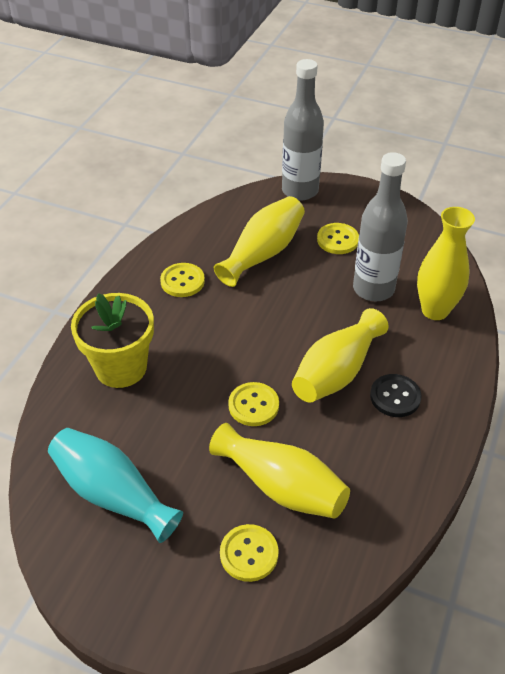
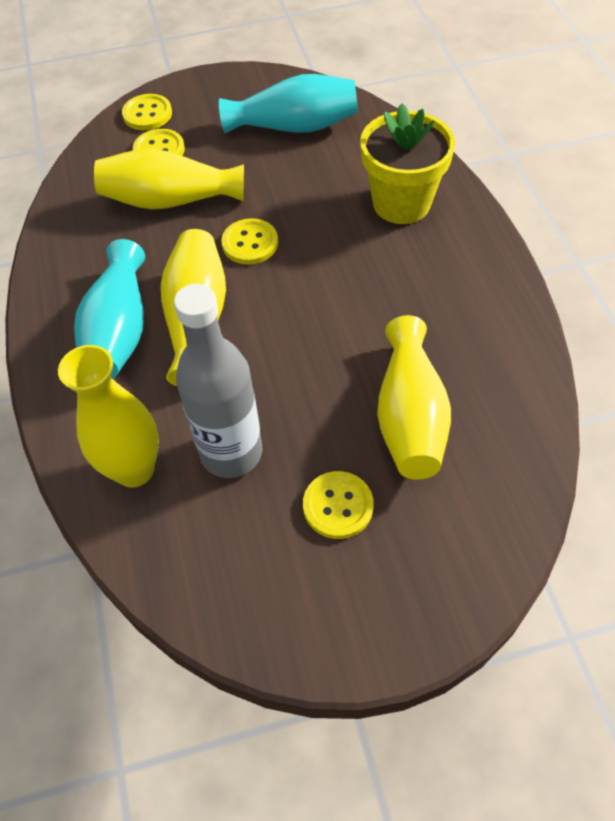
camera: 145 degrees right, 10 degrees up
(182, 281) = (454, 318): yellow button -> yellow button (147, 114)
(300, 191) = (474, 571): grey bottle -> none
(395, 397) = (119, 330): black button -> turquoise vase

